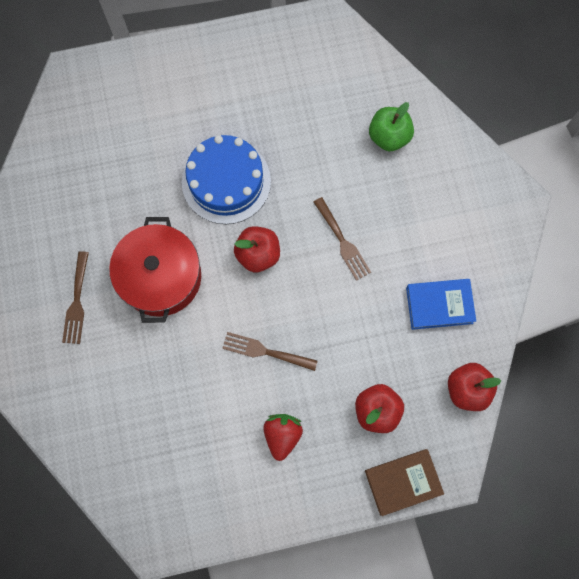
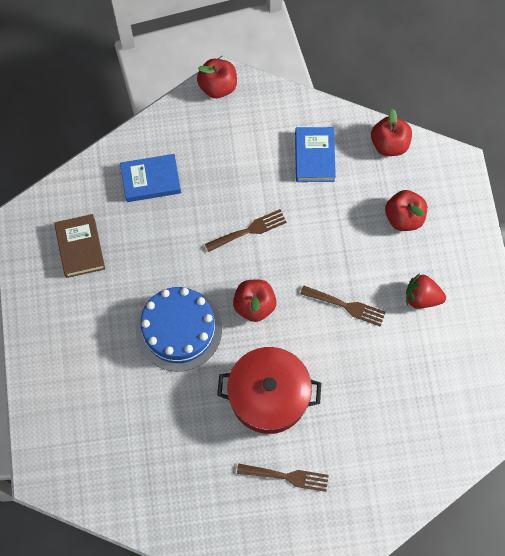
camera: 85 degrees left, 5 degrees down
(265, 351) = (346, 306): brown fork -> brown fork turned 90 degrees counterclockwise
(389, 137) = (151, 180): green apple -> blue book
(402, 482) = (464, 203): brown book -> brown book (80, 248)
(511, 194) = (218, 86): none -> red apple

